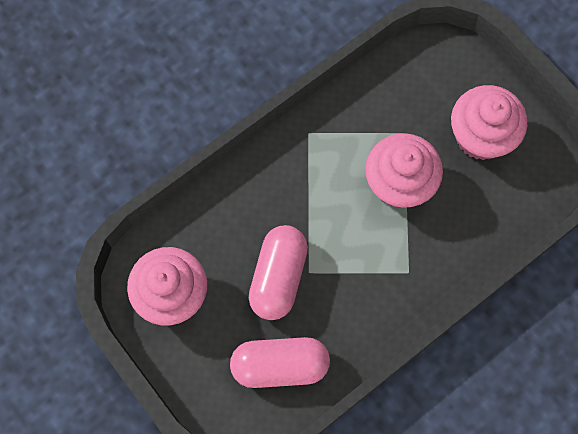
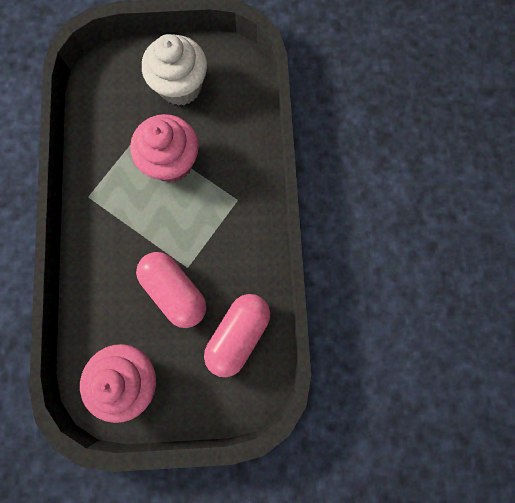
camera: 55 degrees left, 5 degrees up
(481, 136) = (180, 86): pink cupcake -> white cupcake

